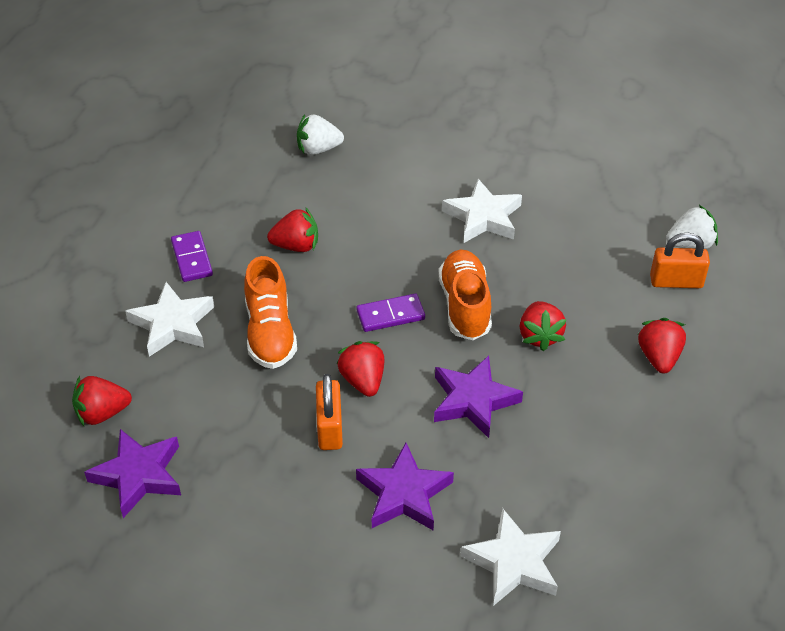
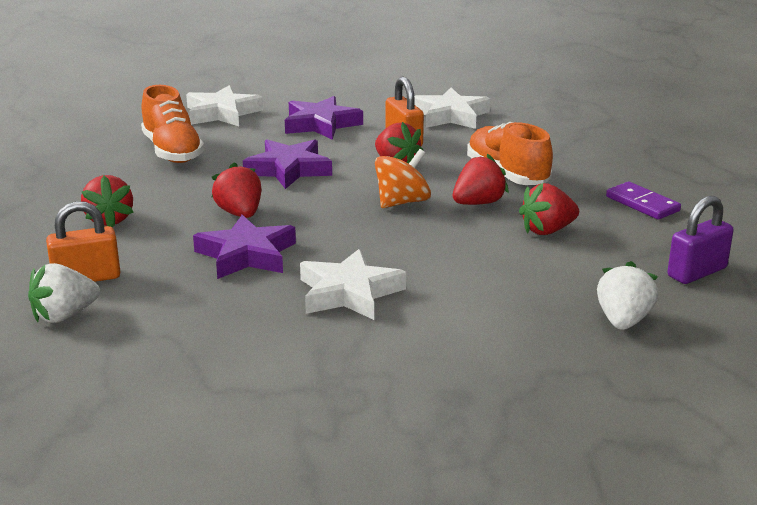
camera: 160 degrees right, 20 degrees down
(102, 413) = (591, 120): red strawberry -> red strawberry (478, 203)
(138, 475) = (527, 104): purple star -> purple star (247, 255)
(172, 324) = (601, 165): white star -> white star (450, 115)
(229, 176) = (697, 272): none -> purple padlock
(318, 149) = (623, 321): white strawberry -> white strawberry turned 45 degrees counterclockwise
(390, 315) = (402, 202): purple domino -> orange spinning top
(465, 306) = (329, 220): orange shoe -> orange shoe (172, 151)

